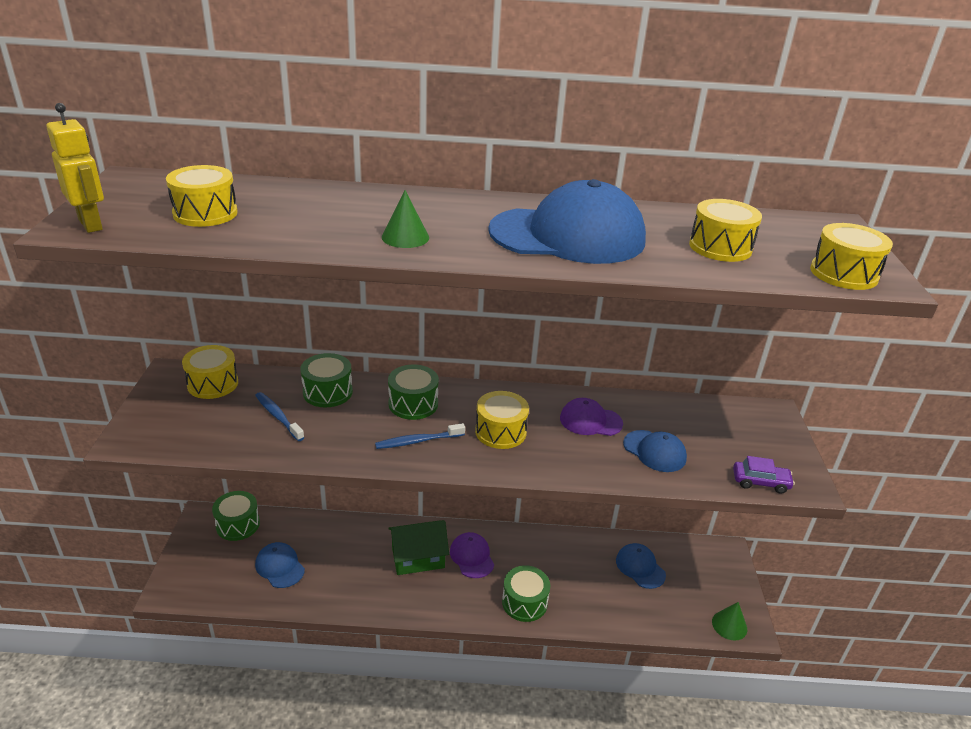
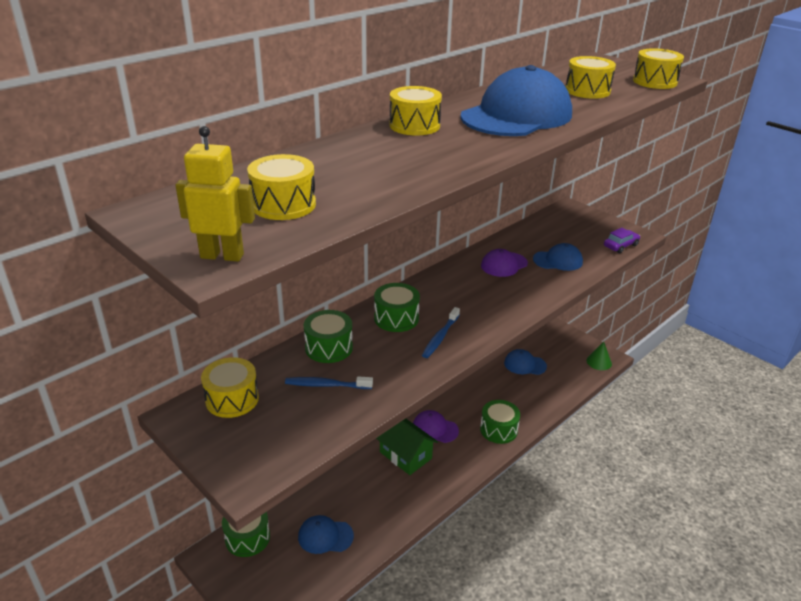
camera: 45 degrees left, 0 degrees up
(405, 237) = (446, 156): green cone -> none
(418, 558) = (405, 455): green house -> green house turned 75 degrees counterclockwise
(500, 432) = (472, 301): yellow drum -> yellow drum (414, 125)

